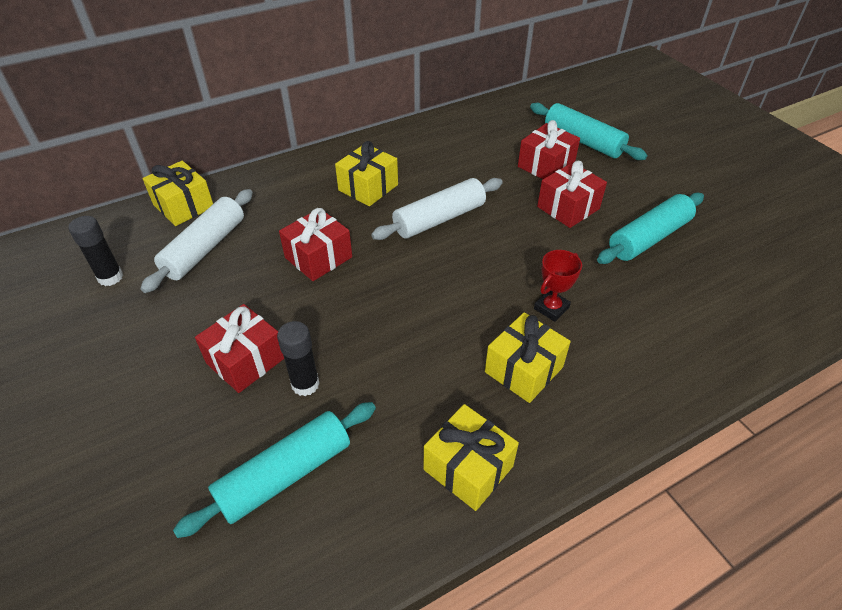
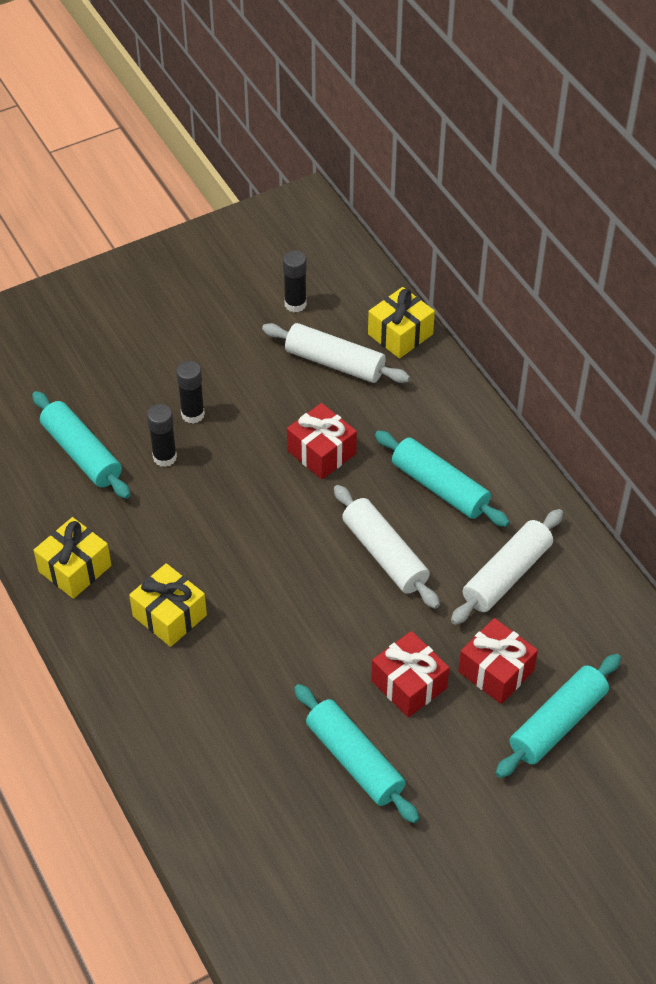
camera: 90 degrees right, 5 degrees up
(245, 360) = (193, 414): red gift -> black glue stick
(368, 187) = (439, 487): yellow gift -> turquoise rolling pin
(457, 157) = (507, 575): none -> white rolling pin
(551, 308) = (245, 647): red trophy -> none

